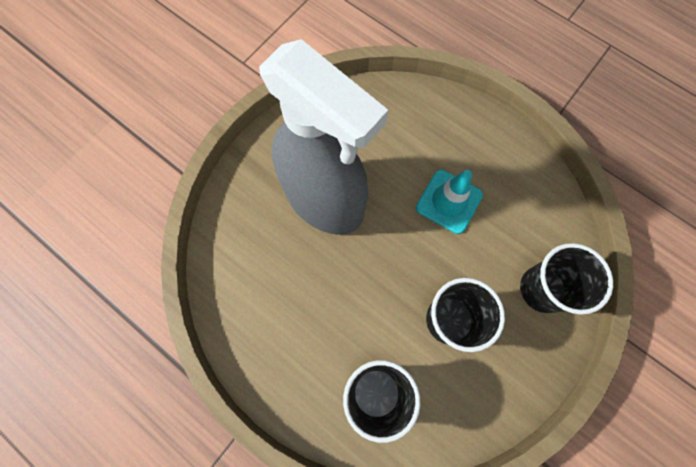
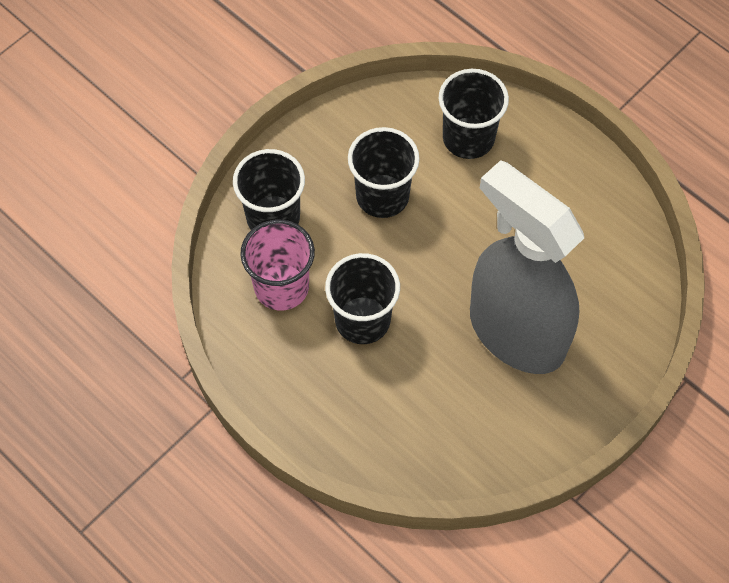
camera: 175 degrees left, 10 degrees down
(449, 201) = (362, 320): turquoise traffic cone -> black cup
(520, 224) = (281, 287): none -> pink cup

